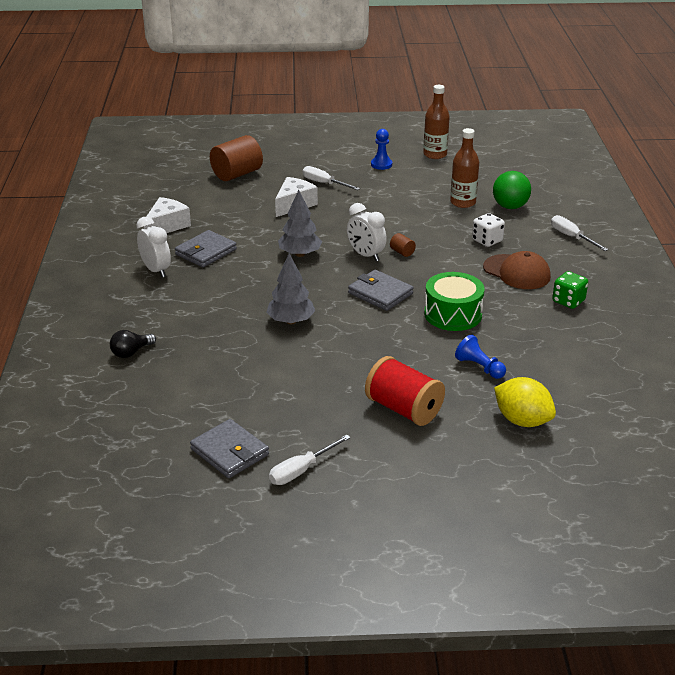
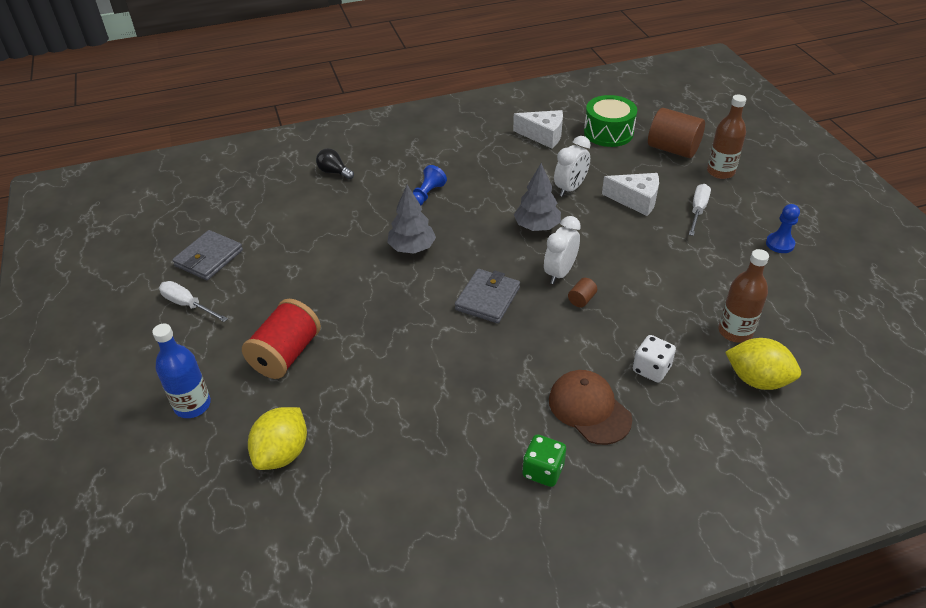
camera: 75 degrees right, 10 degrees up
(156, 270) = (464, 150): white clock -> white clock (570, 188)
(206, 252) = (509, 169): grey wallet -> none
(435, 154) = (847, 284): brown bottle -> brown bottle (720, 172)
(449, 471) = (192, 405): none -> blue bottle
(453, 314) = (469, 364): green drum -> green drum (608, 132)
(479, 367) = (372, 402): blue pawn -> blue pawn (427, 194)
(510, 206) = (757, 379): green ball -> yellow lemon
(517, 272) = (589, 409): brown cap -> brown cap turned 120 degrees clockwise
(571, 237) = (715, 457): white screwdriver -> none

